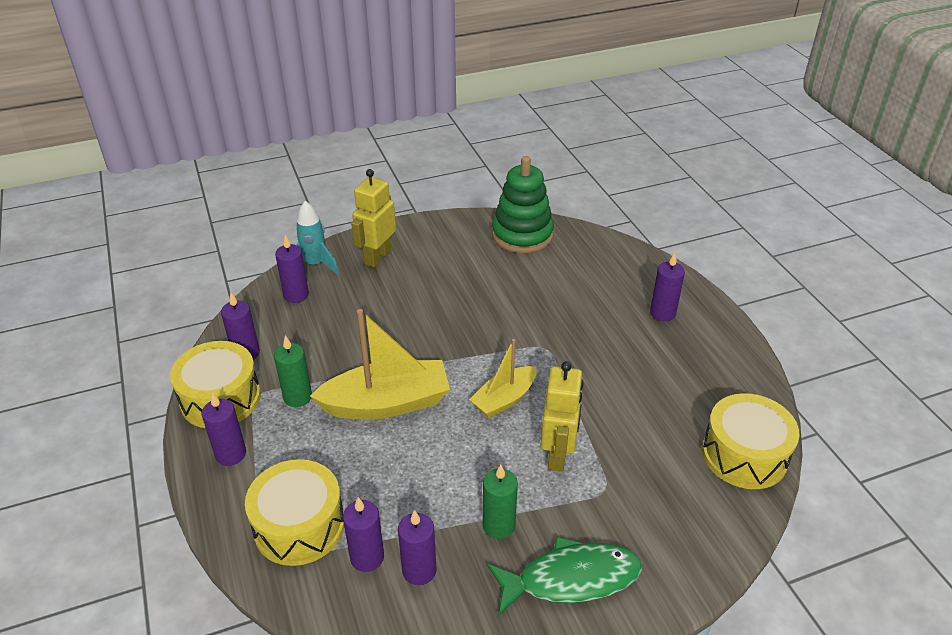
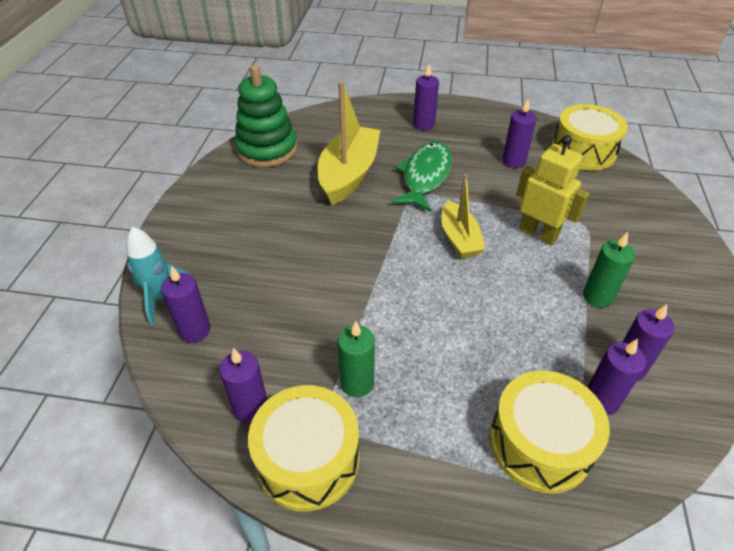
camera: 60 degrees left, 5 degrees up
(231, 454) = (405, 476): purple candle -> purple candle (513, 161)
(377, 257) = (200, 246): yellow robot -> none
(387, 403) = (414, 315): yellow boat -> yellow boat (349, 174)
(571, 579) = (665, 278): green fish -> green fish (425, 176)

